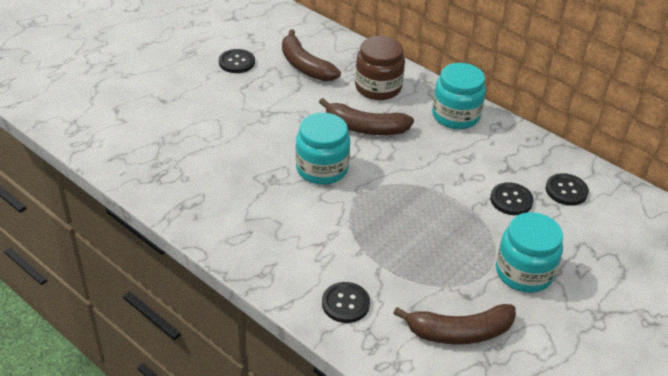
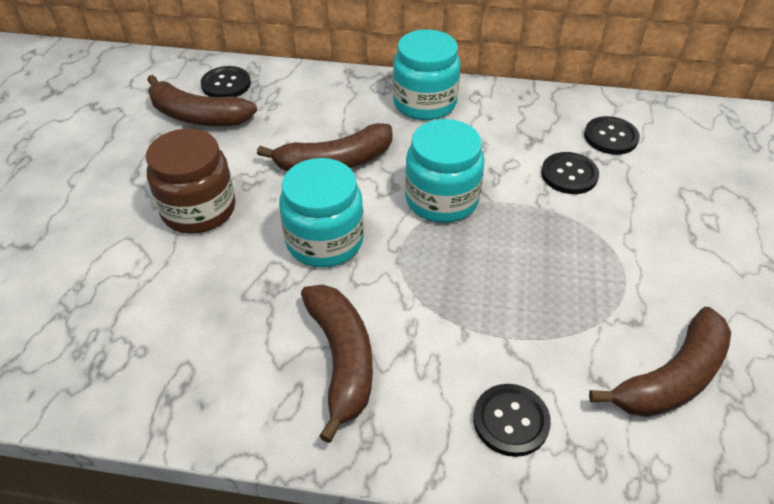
camera: 30 degrees left, 5 degrees up
(237, 62) = (100, 147): black button -> black button (226, 84)
(281, 231) = (342, 360): none -> brown banana
(378, 87) = (309, 106): brown jar -> brown jar (199, 209)
(524, 272) = (662, 256): turquoise jar -> turquoise jar (441, 199)

